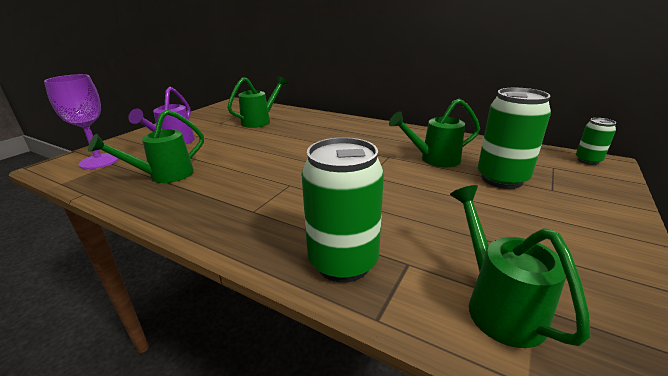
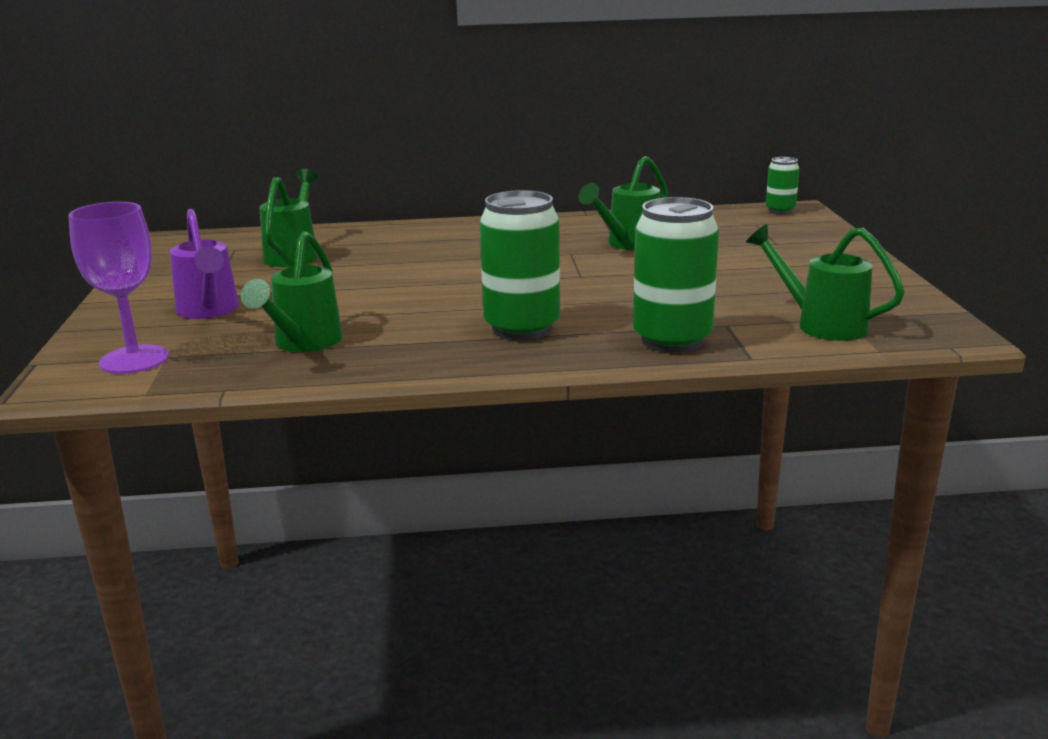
camera: 35 degrees left, 5 degrees down
(502, 179) = (721, 245): green can -> green can (522, 328)

